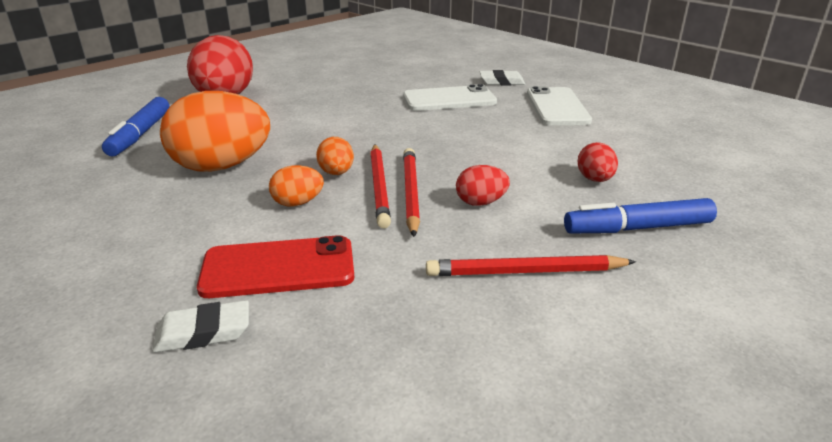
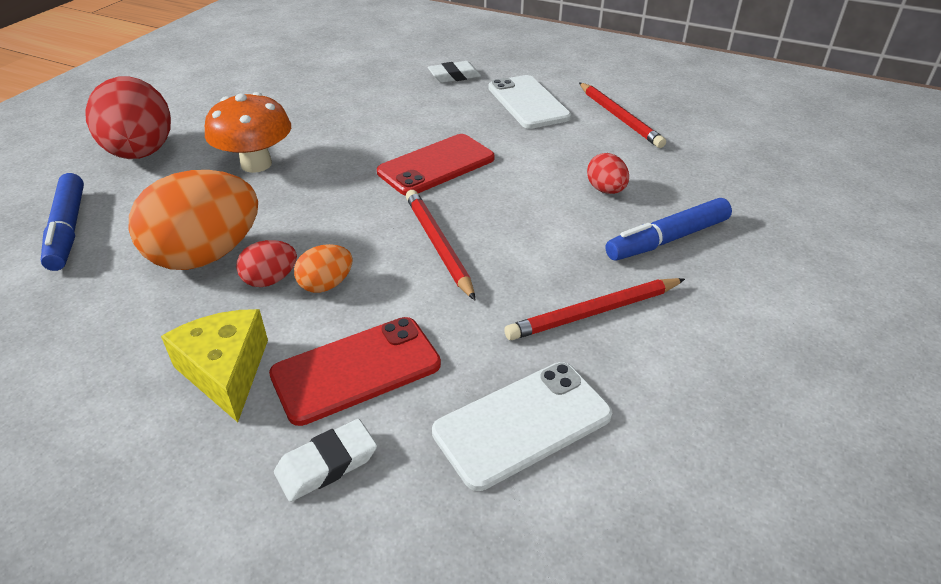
camera: 20 degrees left, 10 degrees up
(177, 246) = (226, 371): none -> yellow cheese
(302, 116) = (256, 164): none -> orange mushroom
(336, 173) = (345, 236): orange egg -> none
(379, 187) = (402, 244): red pencil -> red pencil (619, 117)
(446, 138) = (436, 165): none -> red phone
(449, 99) = (411, 111): white phone -> white phone (522, 423)
(480, 202) = (513, 241): red egg -> red egg (270, 280)

